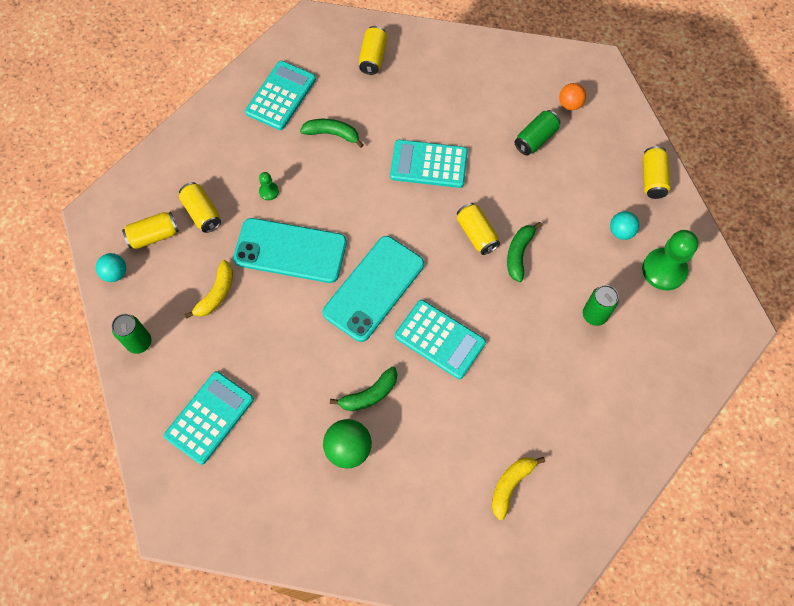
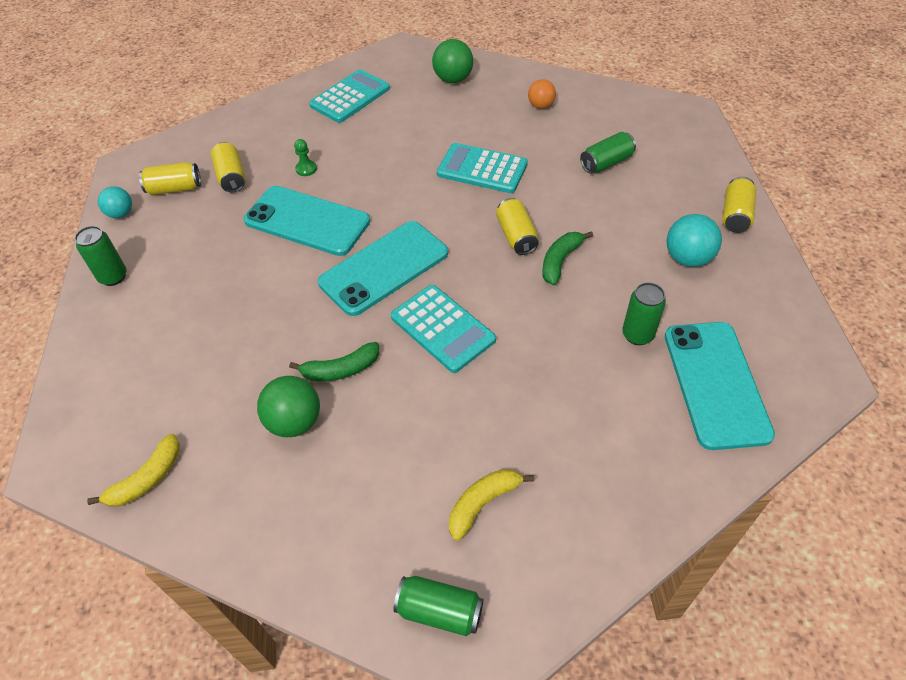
camera: 15 degrees right, 15 degrees down
(209, 417) = (152, 360): turquoise calculator -> none
(216, 294) = (213, 247): yellow banana -> yellow banana (147, 479)
(332, 134) = (390, 132): green banana -> none
(373, 57) = (453, 79): yellow can -> green ball
(501, 572) = (439, 611): none -> green can
(570, 104) = (652, 139): orange ball -> orange ball (540, 106)
(621, 232) = (687, 258): turquoise ball -> turquoise ball, size x1.53
(660, 348) = (715, 384): none -> turquoise phone
(664, 270) = (734, 303): green pawn -> none

